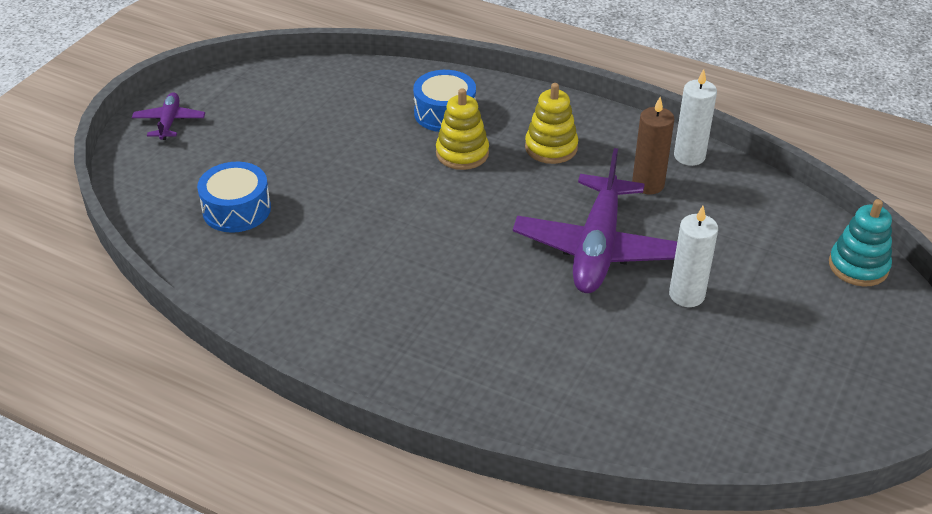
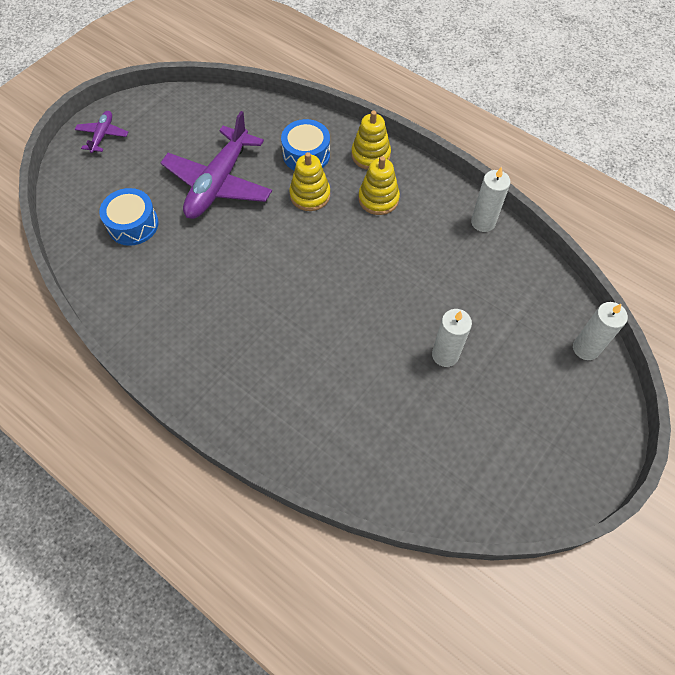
camera: 10 degrees right, 20 degrees up
(527, 105) = (370, 155): none -> yellow stacking toy
(597, 248) = (389, 300): purple plane -> purple plane (218, 183)
(648, 184) = (443, 245): brown candle -> none
(858, 266) = (586, 348): turquoise stacking toy -> white candle

